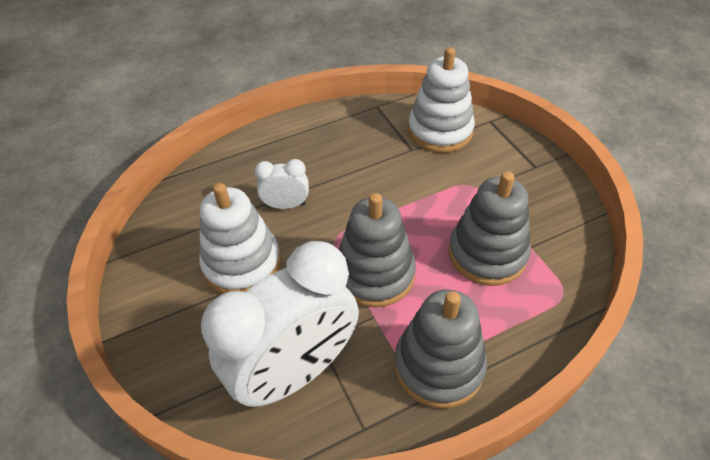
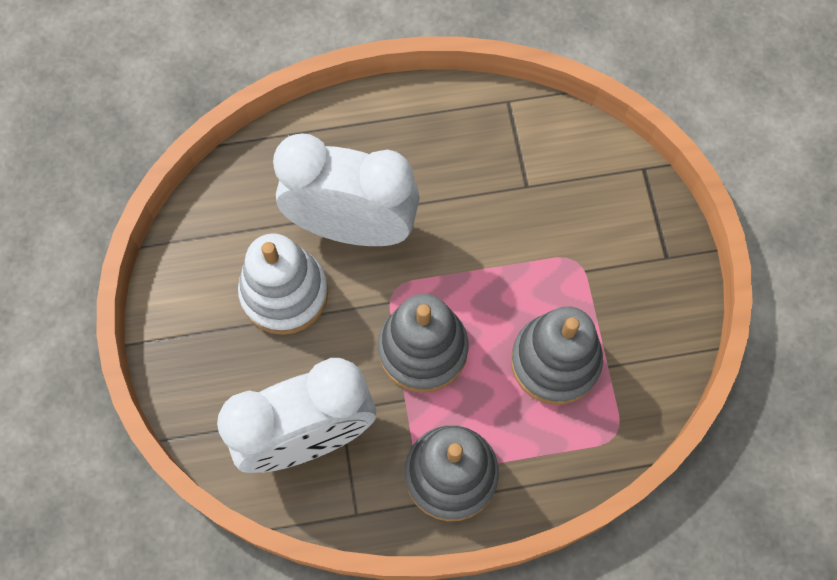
camera: 15 degrees right, 20 degrees up
(286, 205) = (352, 227): white clock -> white clock, size x2.24
(440, 131) = (573, 167): white stacking toy -> none

